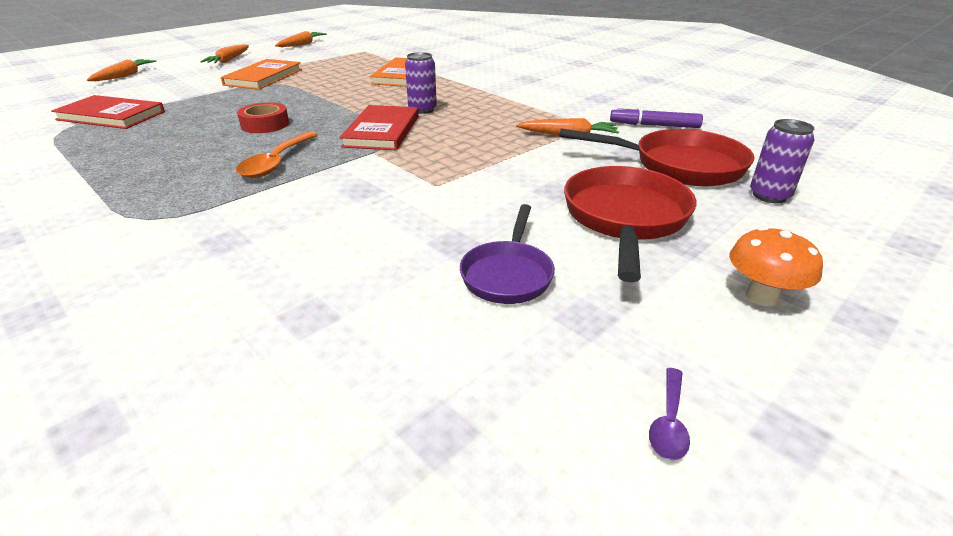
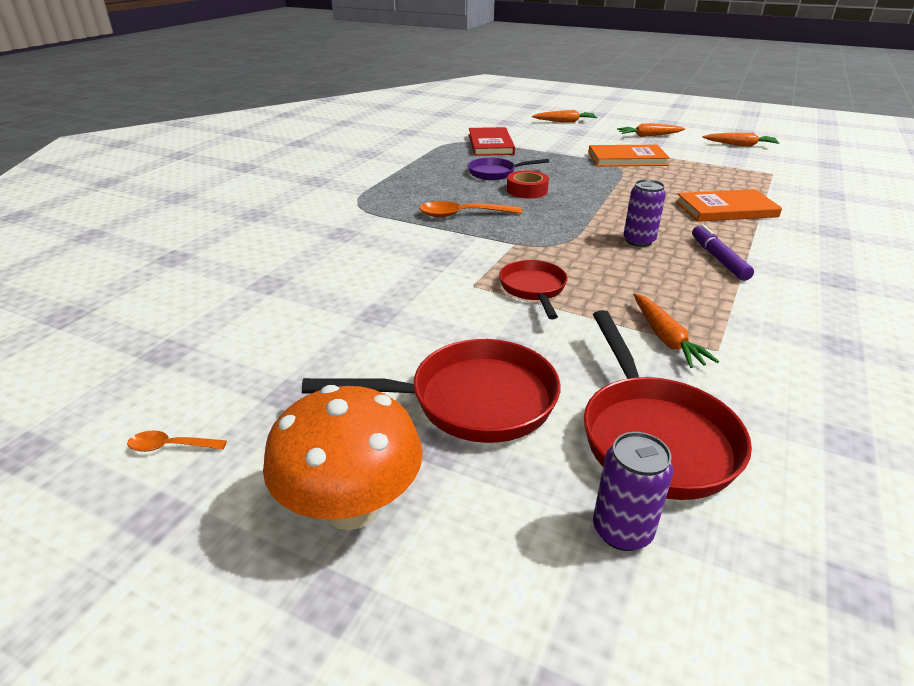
camera: 70 degrees right, 0 degrees up
(382, 131) = (563, 236): red book -> none
(466, 161) = (533, 289): none -> red pan
(508, 274) = (340, 347): purple pan -> purple pan (495, 173)
(654, 125) = (786, 405): purple marker -> purple marker (718, 259)
(669, 422) = (170, 446): purple spoon -> orange spoon
(761, 296) = (351, 507): orange mushroom -> orange mushroom, size x1.64

